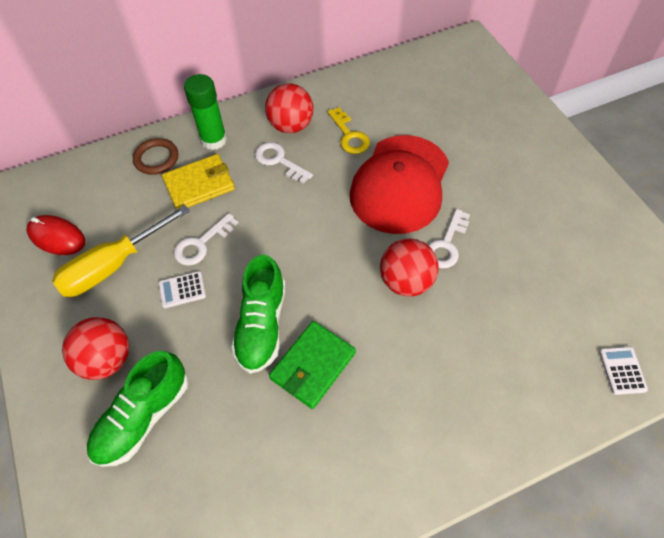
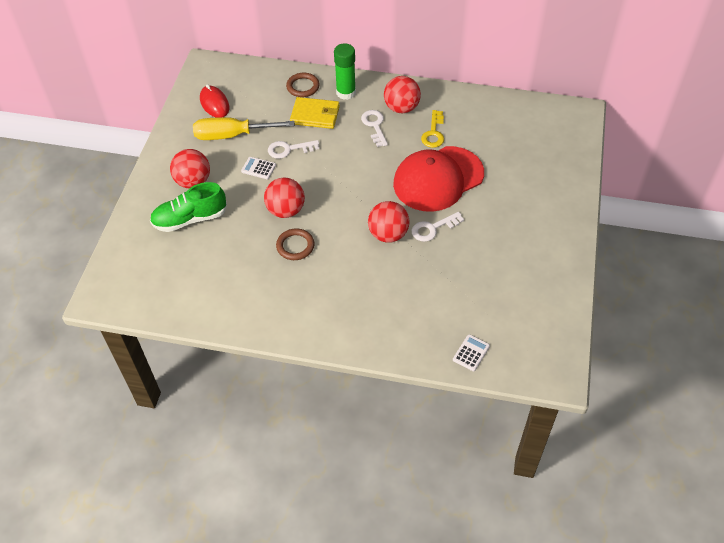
camera: 35 degrees right, 5 degrees down
(262, 325) = (286, 210): green shoe -> red ball
(313, 366) = (295, 246): green wallet -> brown ring

